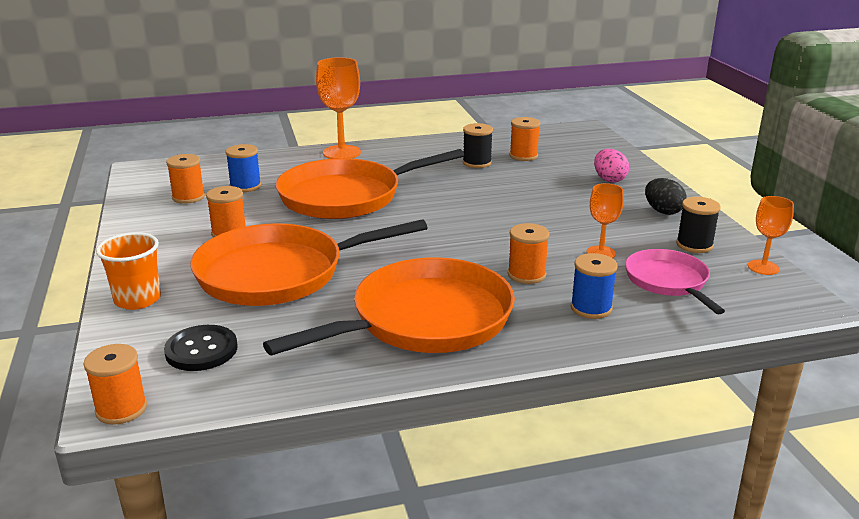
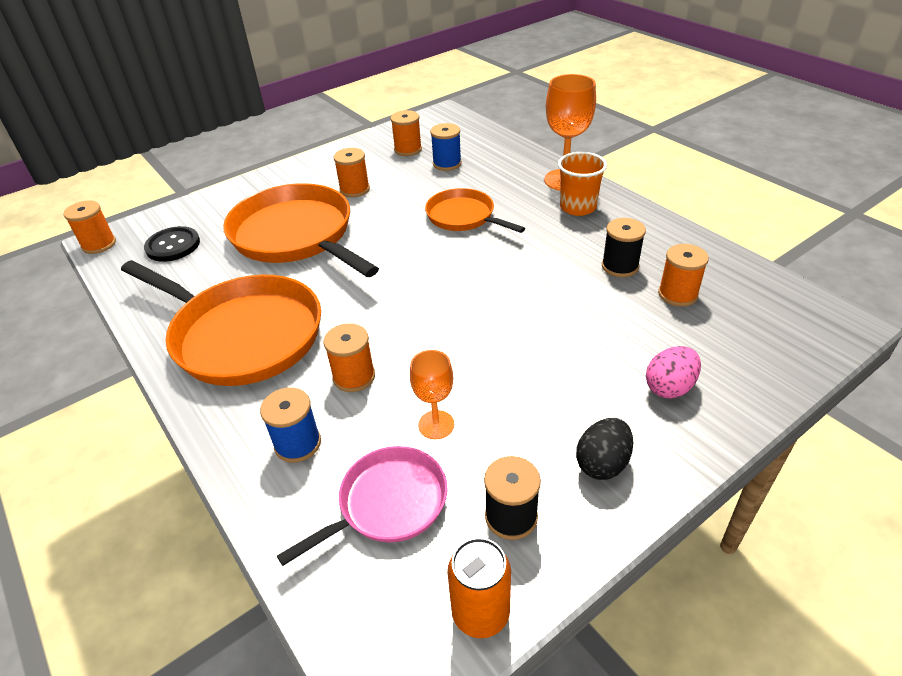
camera: 70 degrees right, 15 degrees up
(137, 299) = (235, 195): orange cup -> orange cup (578, 207)
(346, 196) = (463, 216): orange pan -> orange pan, size x0.56
(763, 267) = (480, 613): orange goblet -> orange can

